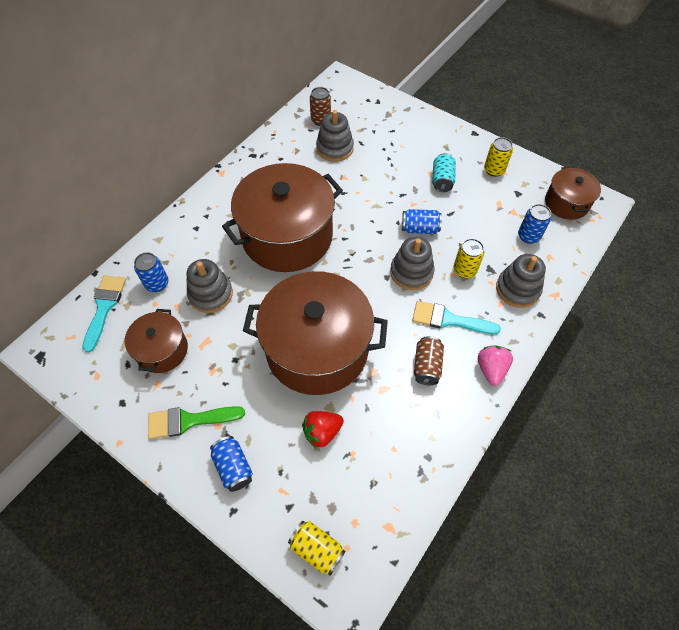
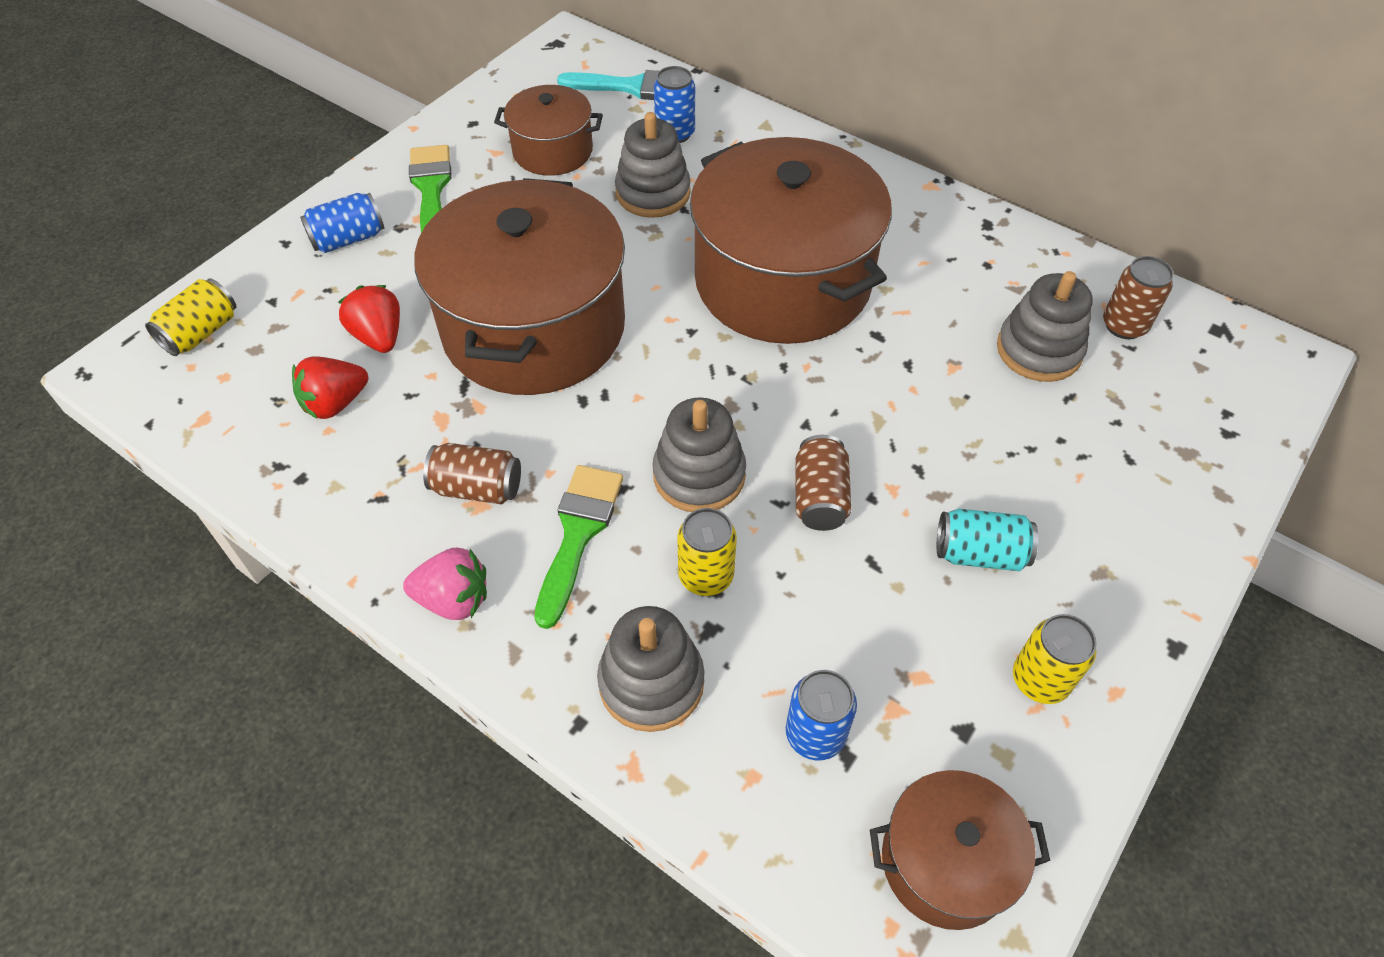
camera: 90 degrees right, 5 degrees down
(374, 448) = (335, 403): none -> red strawberry
(420, 229) = (820, 497): blue can -> brown can
(449, 319) = (578, 534): turquoise brush -> green brush

